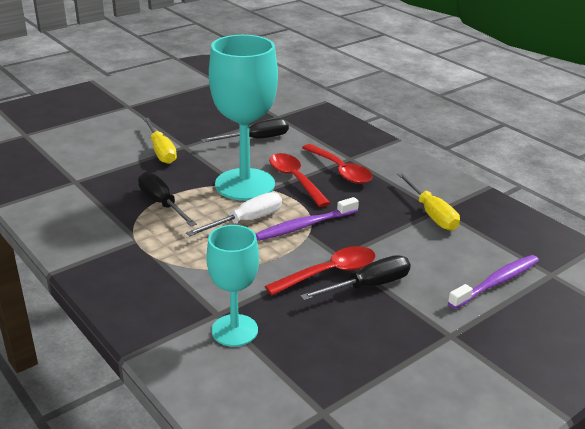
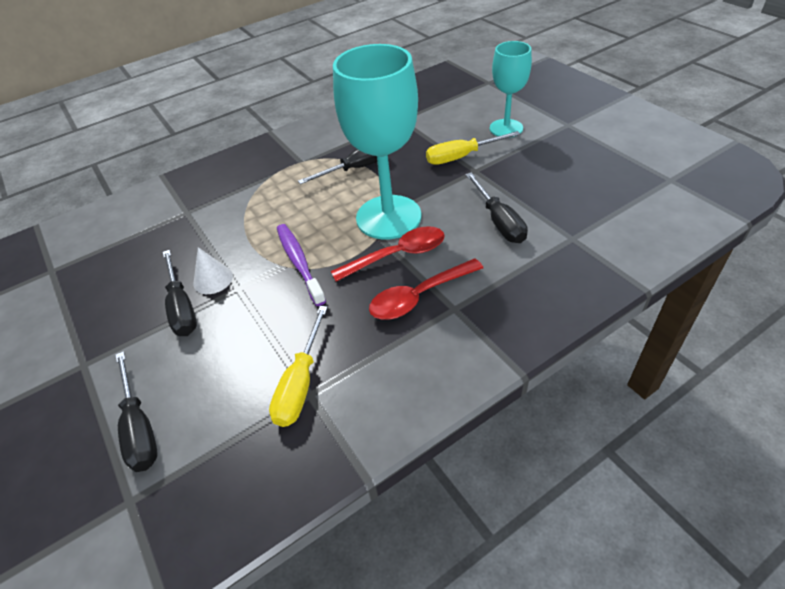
camera: 100 degrees right, 15 degrees up
(234, 330) = (162, 222): turquoise goblet -> turquoise goblet (506, 128)
(246, 221) = (317, 221): white screwdriver -> none
(329, 273) = (213, 279): red spoon -> white cone
(431, 213) = (301, 383): yellow screwdriver -> yellow screwdriver turned 60 degrees counterclockwise
(496, 282) = (139, 427): purple toothbrush -> black screwdriver

